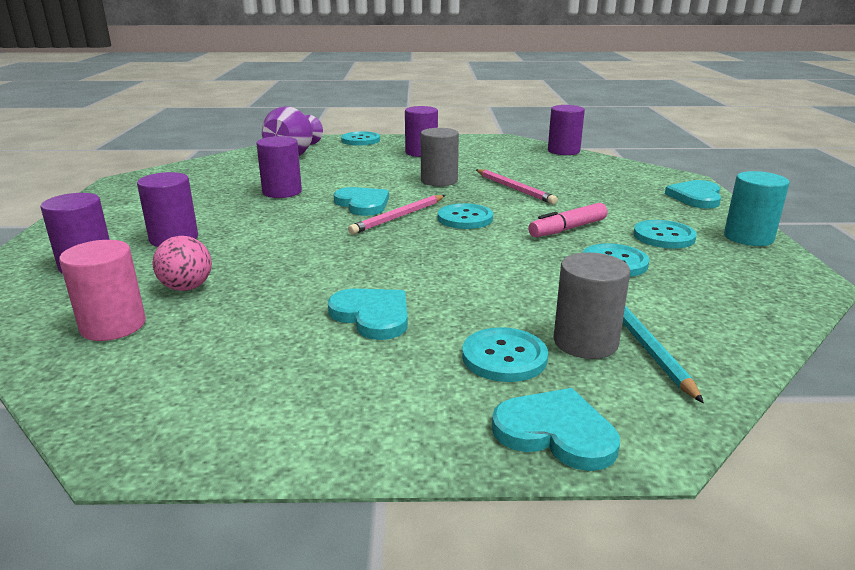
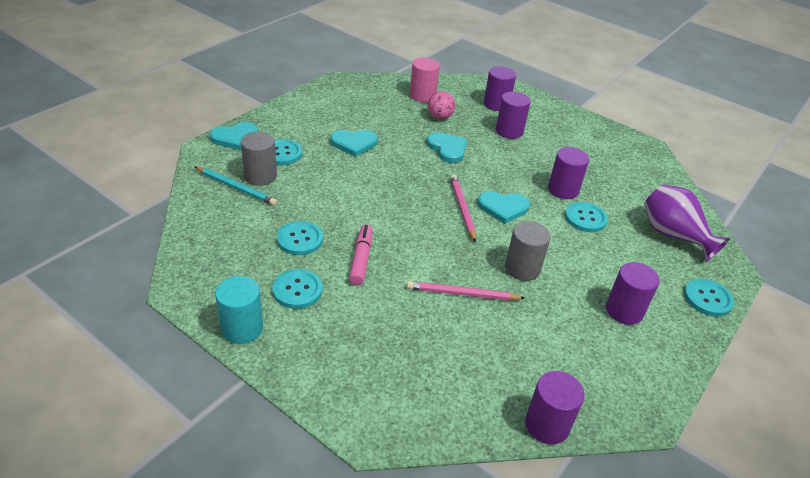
camera: 125 degrees right, 15 degrees up
(465, 218) = (429, 231): turquoise button -> turquoise button (585, 218)
(696, 197) = (325, 385): turquoise heart -> turquoise heart (447, 149)

